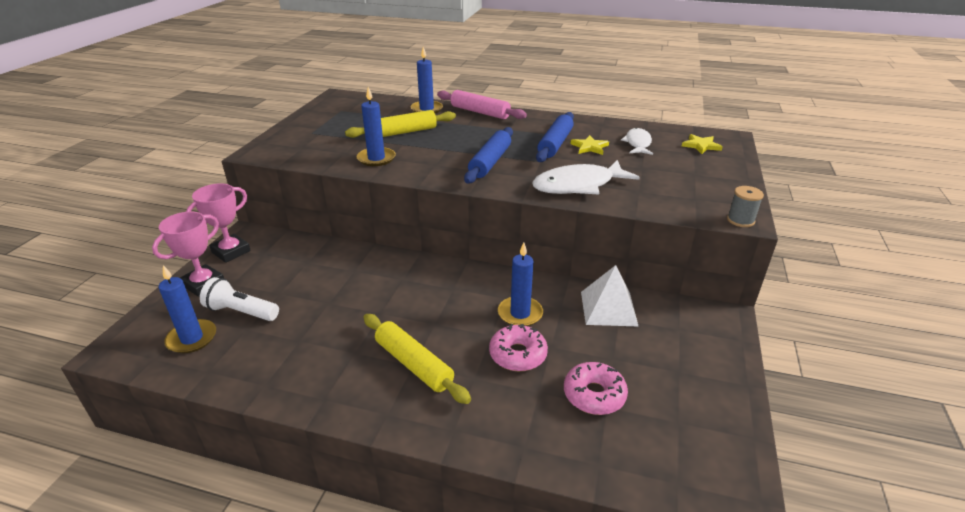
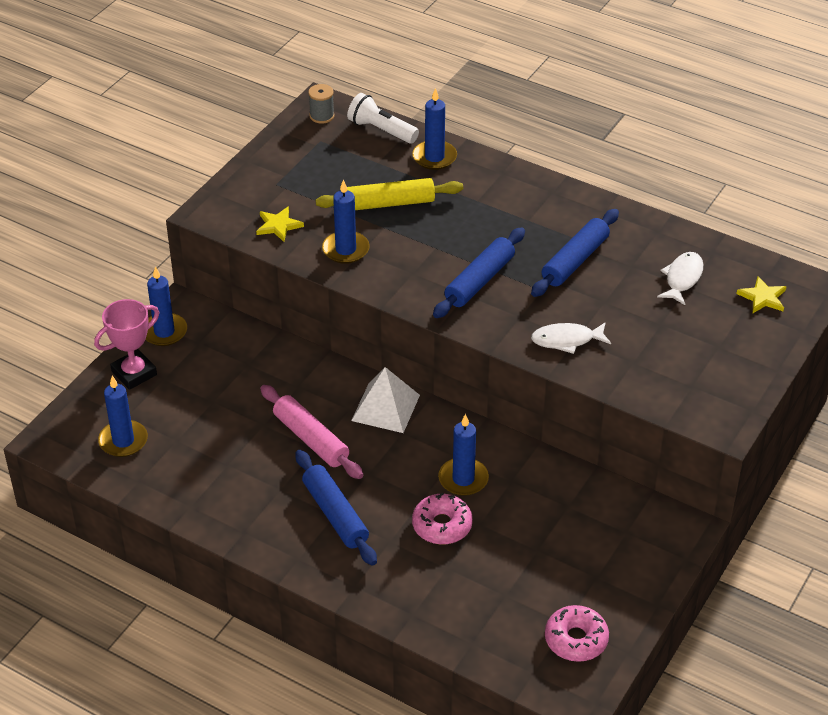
camera: 15 degrees right, 10 degrees up
(231, 251) = (164, 332): pink trophy -> blue candle
(241, 312) = (172, 418): white flashlight -> white flashlight (381, 130)
(413, 364) = (335, 514): yellow rolling pin -> blue rolling pin
(480, 112) = (504, 176): pink rolling pin -> pink rolling pin (311, 439)
(578, 185) = (566, 340): white fish -> white fish, size x0.61
(589, 147) = (616, 274): yellow star -> yellow star (278, 226)
(594, 395) = (499, 582): pink donut -> pink donut (576, 639)
(608, 308) = (563, 492): white pyramid -> white pyramid (385, 407)
(740, 220) = (719, 428): grey spool -> grey spool (322, 116)

